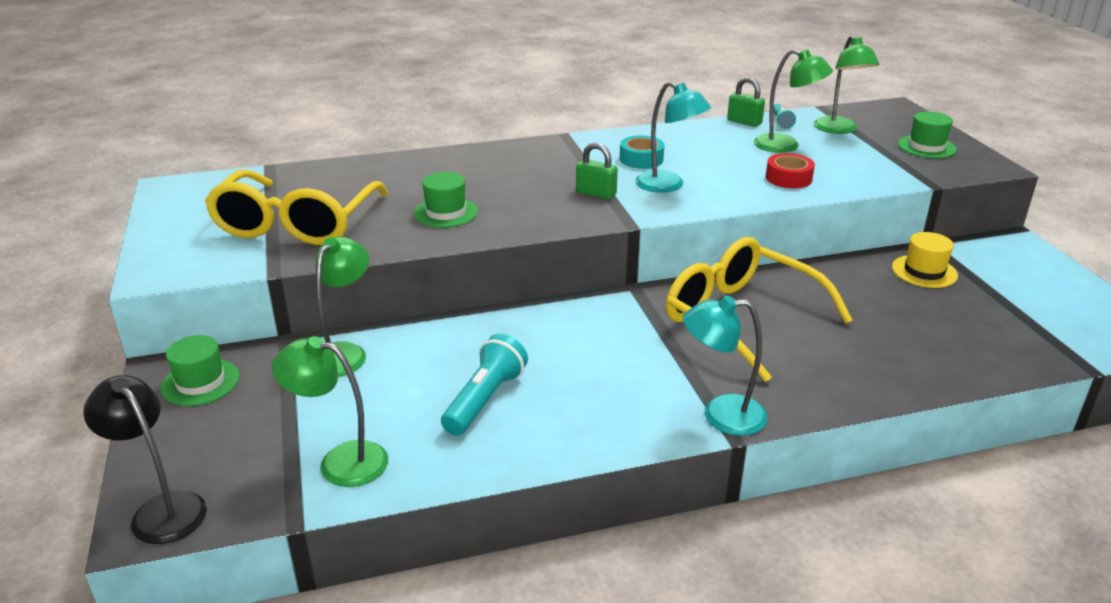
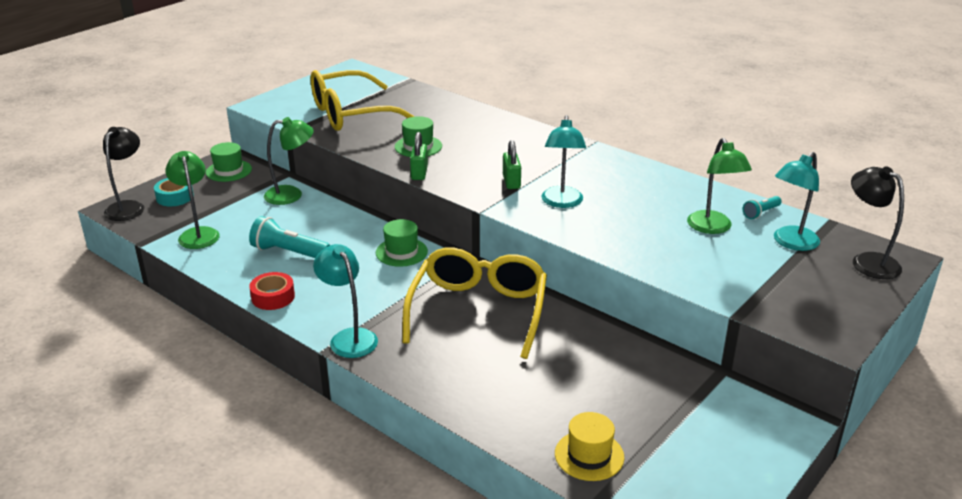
camera: 55 degrees right, 0 degrees up
(485, 399) = (288, 252): turquoise flashlight -> turquoise flashlight turned 150 degrees counterclockwise
(641, 159) = (592, 180): turquoise tape -> turquoise tape (175, 197)
(744, 122) = (733, 198): green padlock -> green padlock (419, 173)
(788, 178) = (648, 245): red tape -> red tape (273, 297)
(839, 130) = (791, 243): green lamp -> turquoise lamp
(890, 118) = (867, 261): none -> black lamp
(924, 271) = (661, 378): yellow hat -> yellow hat (589, 455)
(926, 147) = (825, 295): green hat -> green hat (401, 252)

